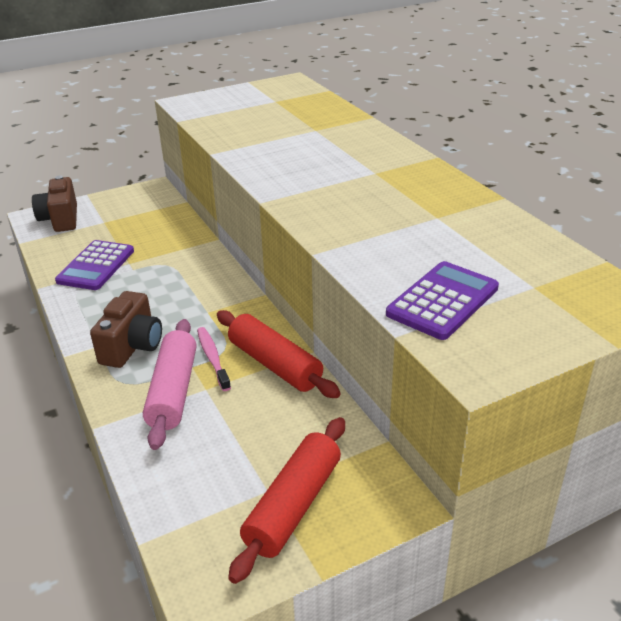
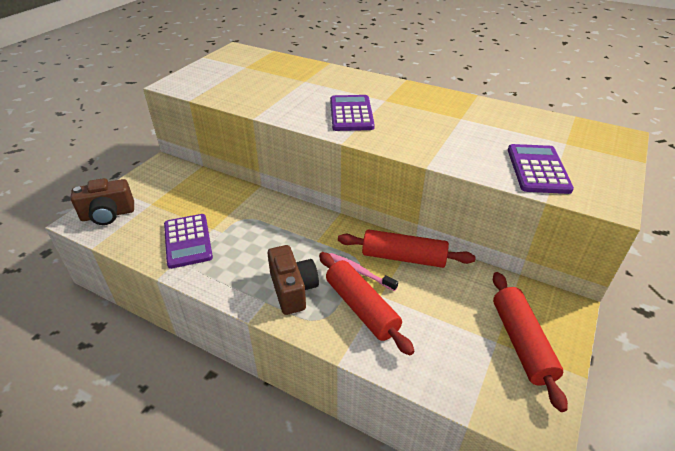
camera: 35 degrees left, 5 degrees up
(60, 219) = (108, 215): brown camera -> brown camera turned 60 degrees counterclockwise
(173, 391) = (361, 308): pink rolling pin -> red rolling pin
(314, 176) = (351, 114): none -> purple calculator

